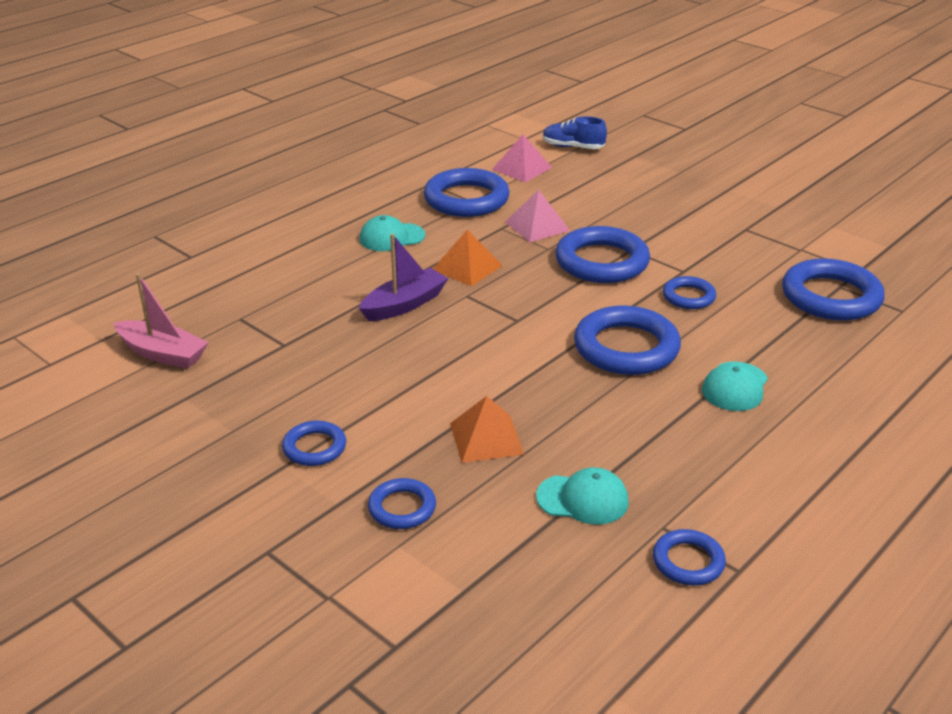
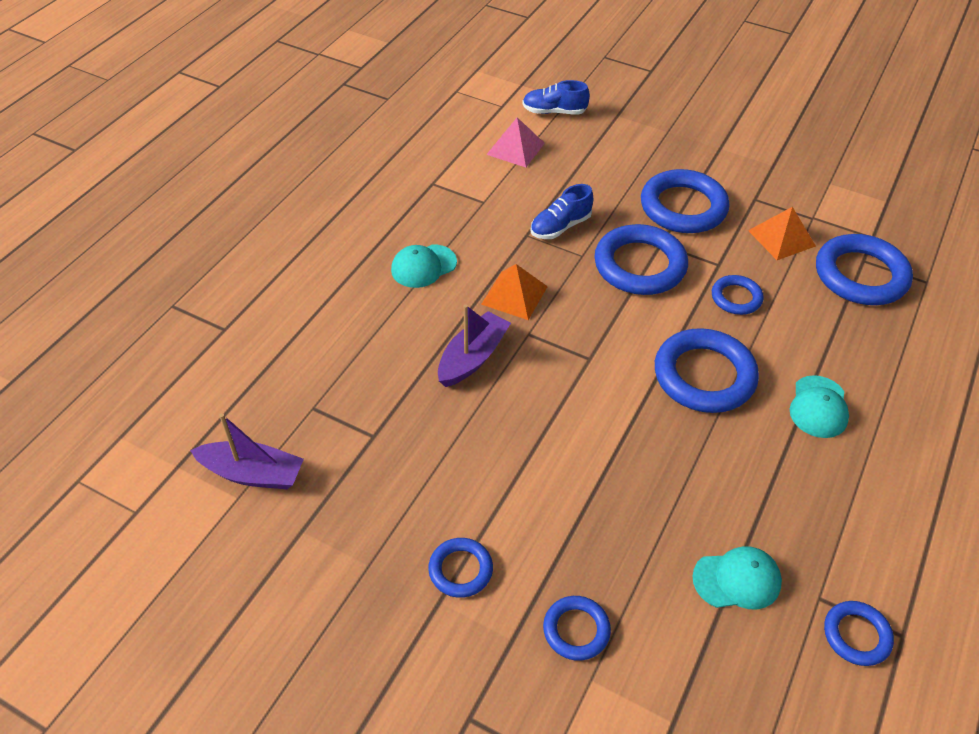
camera: 15 degrees left, 15 degrees up
(162, 354) = (252, 473): pink boat -> purple boat
(466, 199) = (477, 200): blue ring -> blue ring (683, 207)
(486, 438) = (620, 521): orange pyramid -> orange pyramid (781, 238)
(537, 226) = (560, 227): pink pyramid -> blue shoe

